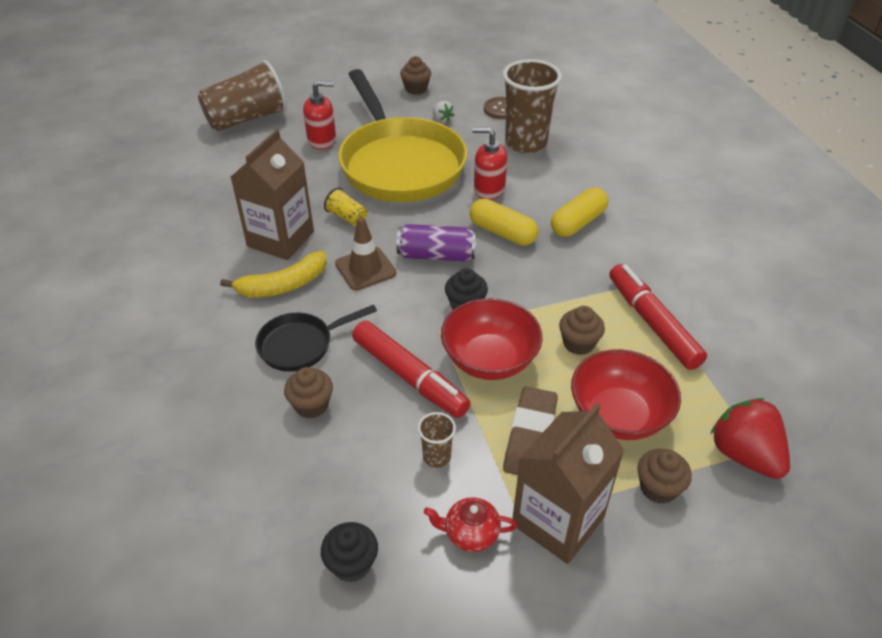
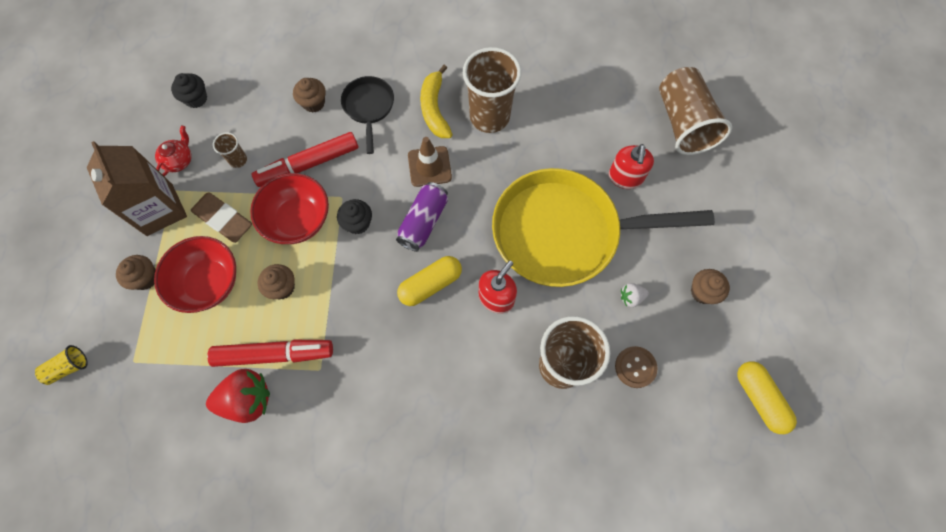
camera: 110 degrees right, 25 degrees up
(280, 239) = (489, 117): brown carton -> brown cup
(347, 217) = (499, 169): yellow cup -> yellow cup (68, 368)
(578, 223) = (417, 356): yellow capsule -> yellow capsule (759, 398)
(744, 455) = (135, 348): red strawberry -> red strawberry (247, 399)

